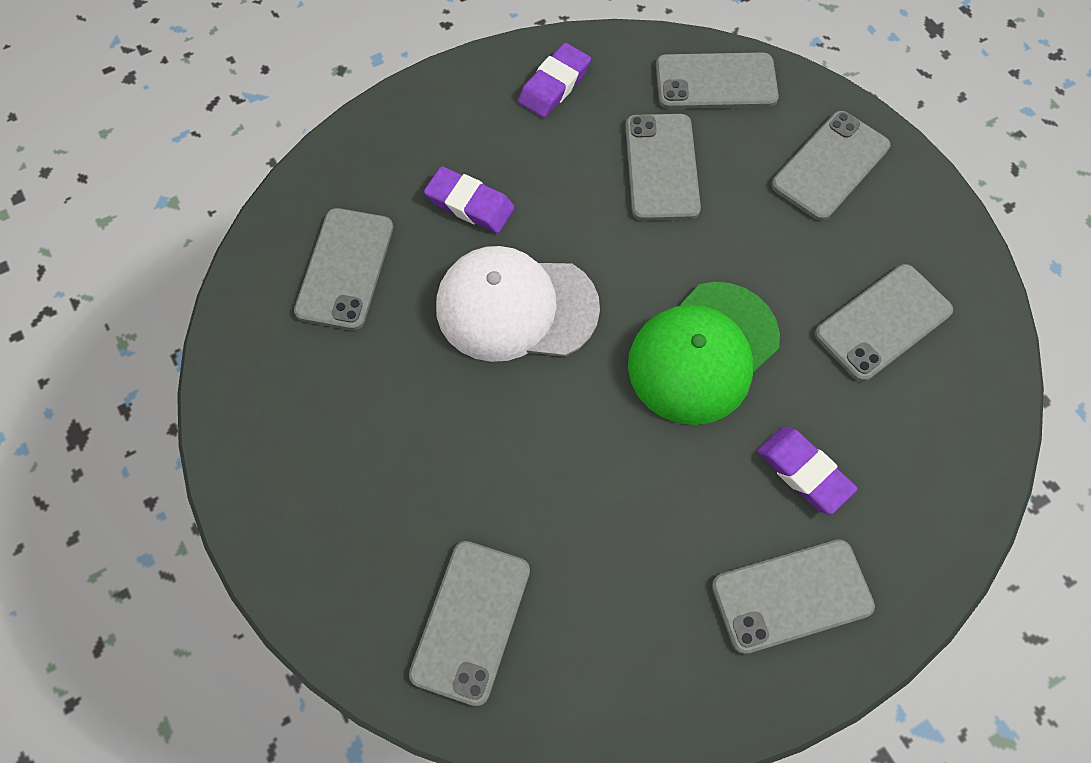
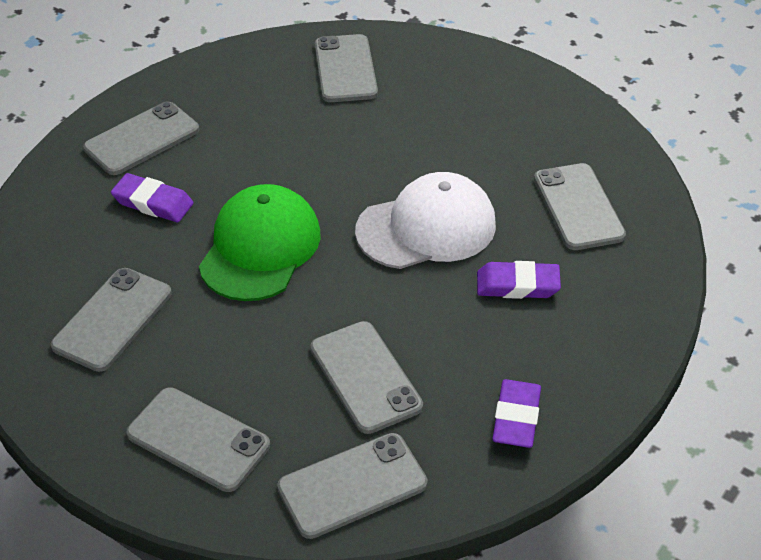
camera: 155 degrees right, 20 degrees down
(830, 166) = (198, 440): grey phone -> grey phone turned 75 degrees counterclockwise

